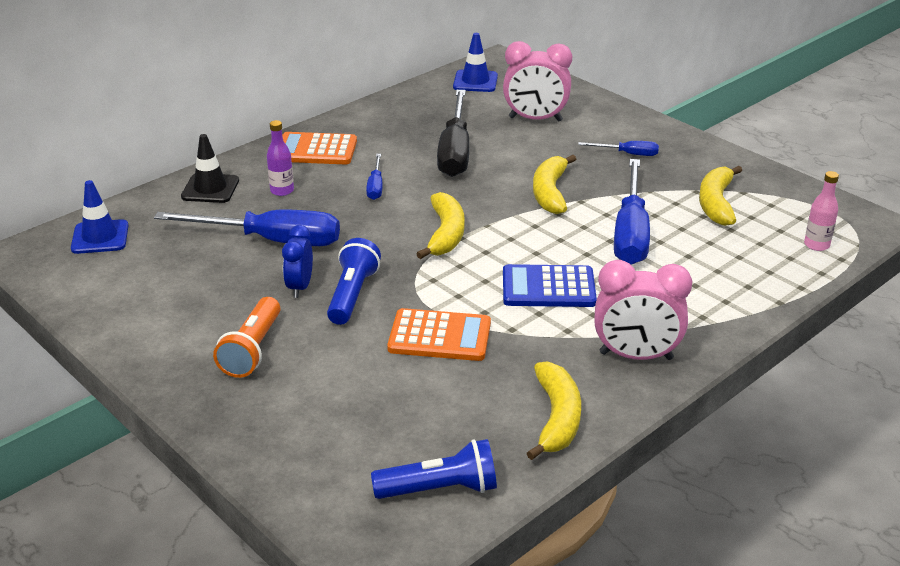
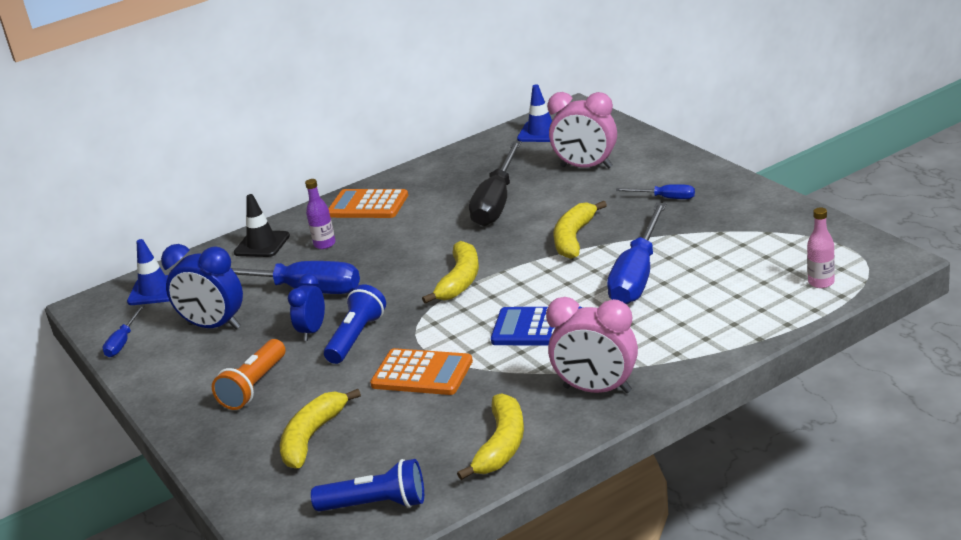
camera: 15 degrees right, 5 degrees down
(183, 279) = (214, 326): none -> blue clock
(375, 186) = (411, 238): blue screwdriver -> blue screwdriver (123, 342)
(716, 203) = (735, 244): yellow banana -> yellow banana (312, 437)

